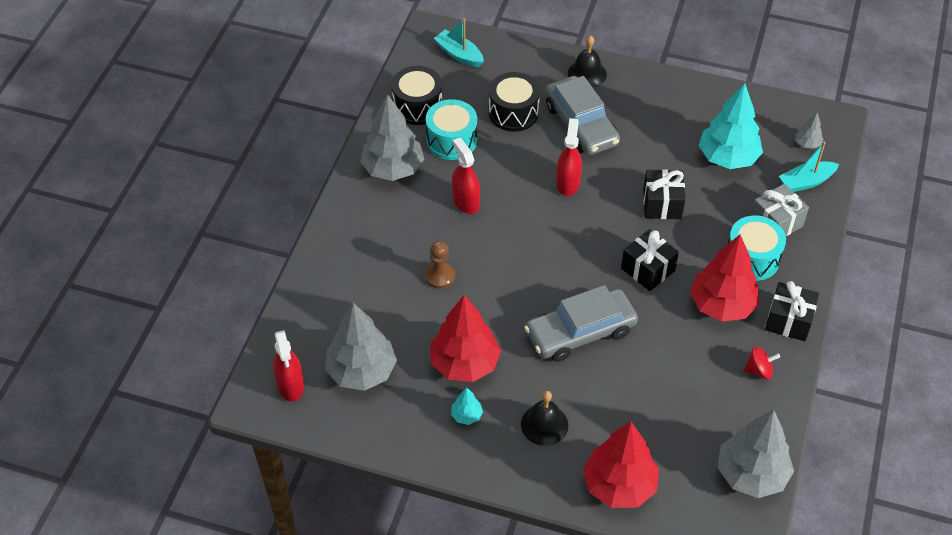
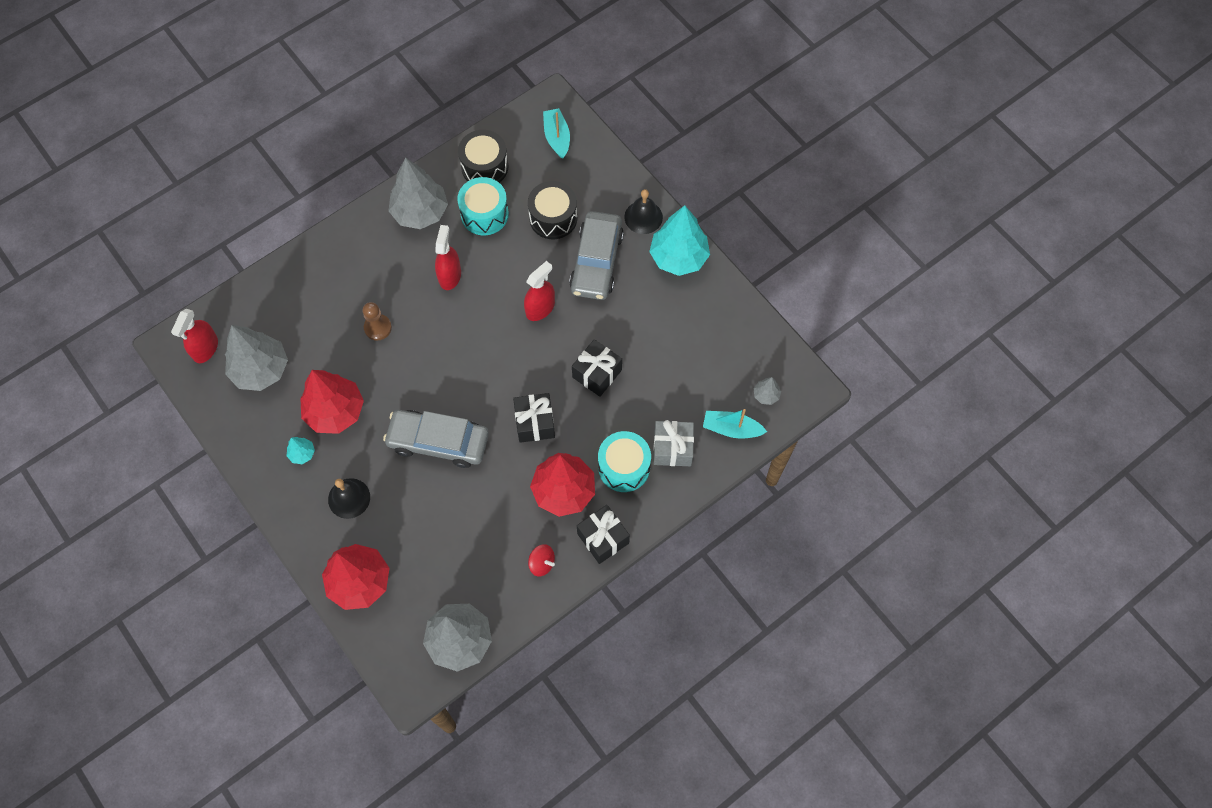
camera: 35 degrees right, 15 degrees up
(728, 157) = (687, 366): turquoise tree -> turquoise tree (679, 257)

